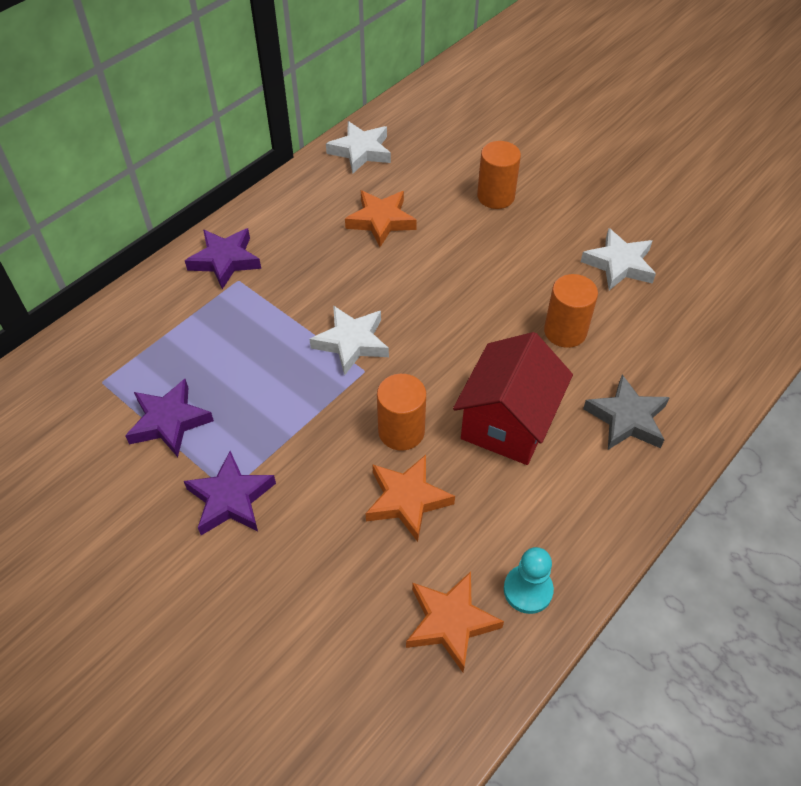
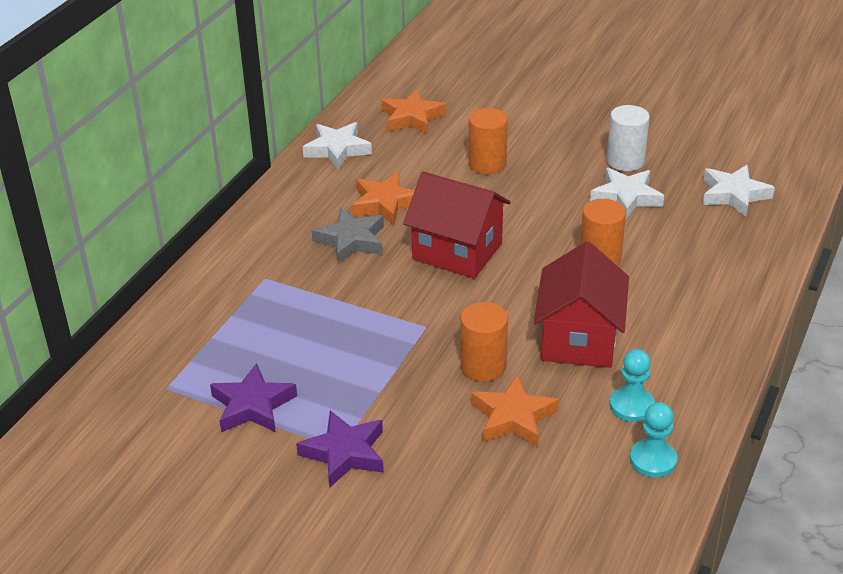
camera: 15 degrees left, 15 degrees down
(225, 260) = (243, 264): purple star -> none
(352, 342) = (403, 307): white star -> white star (734, 195)
(428, 291) = (457, 251): none -> red house
(450, 622) = (595, 499): orange star -> orange star (412, 117)
(531, 517) = (631, 406): none -> turquoise pawn
(626, 419) = (684, 314): grey star -> grey star (351, 241)
(634, 221) = (625, 161): none -> white cylinder

